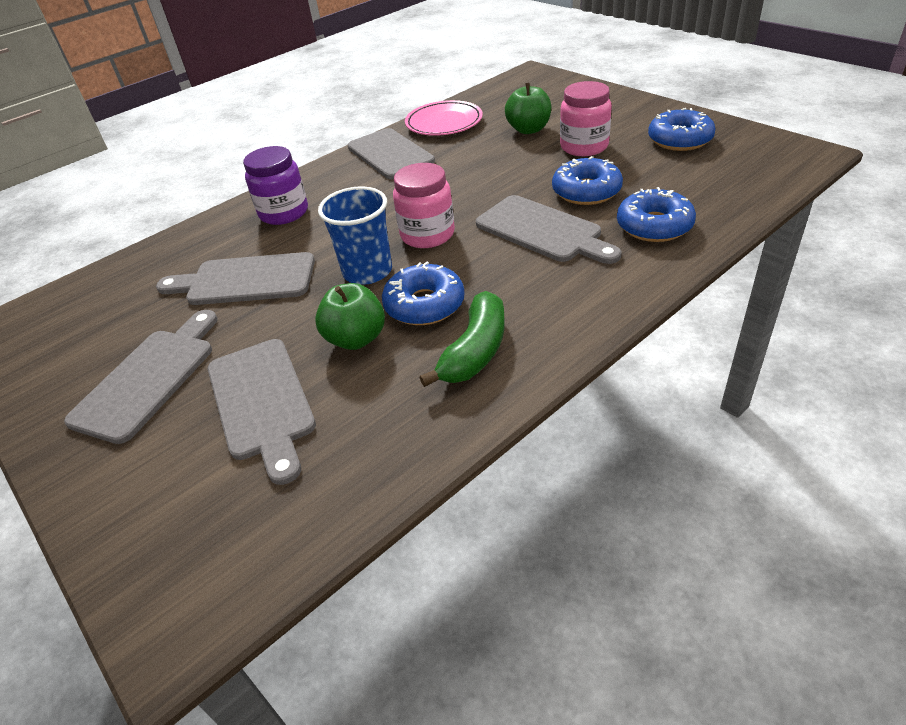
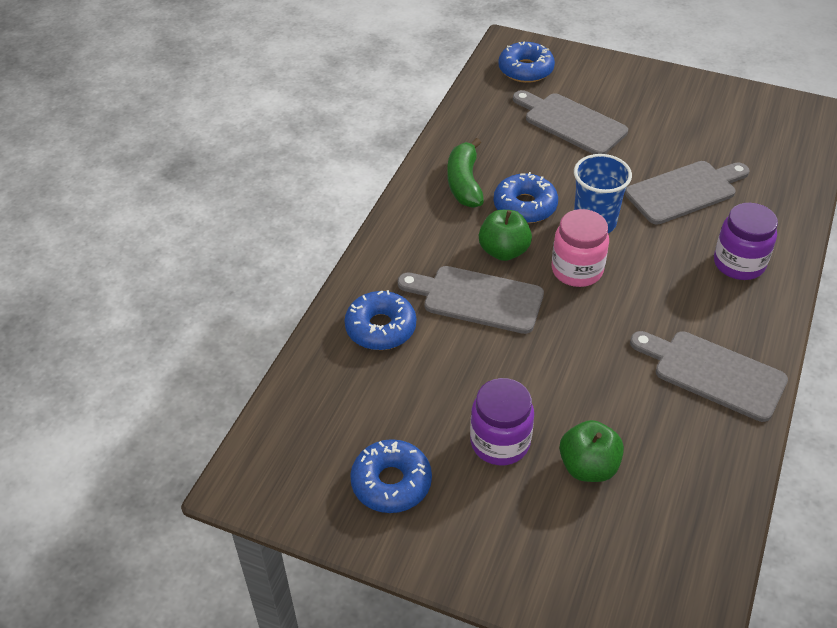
camera: 150 degrees right, 5 degrees up
(148, 379) = (659, 116): grey cutting board -> none
(356, 339) = (551, 171): green apple -> green apple (503, 251)
(444, 123) = (712, 459): pink plate -> none
(584, 147) = (500, 442): pink jar -> purple jar
(586, 191) = (462, 362): blue donut -> blue donut (525, 70)

